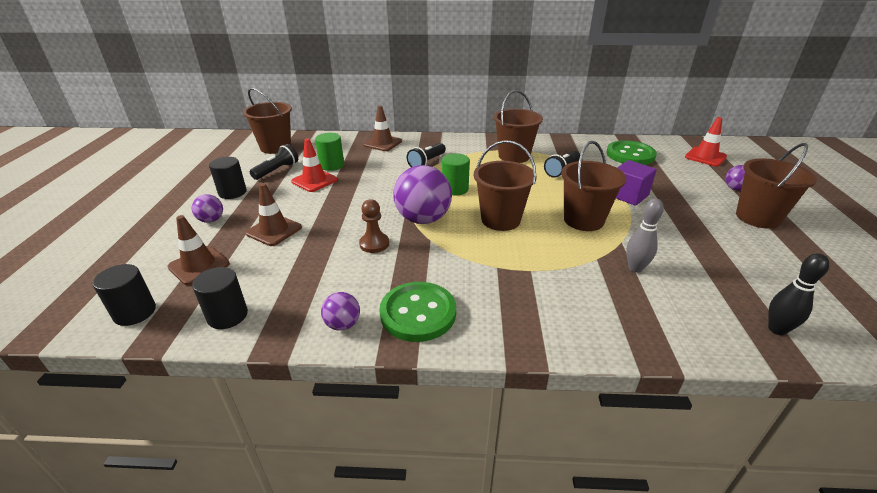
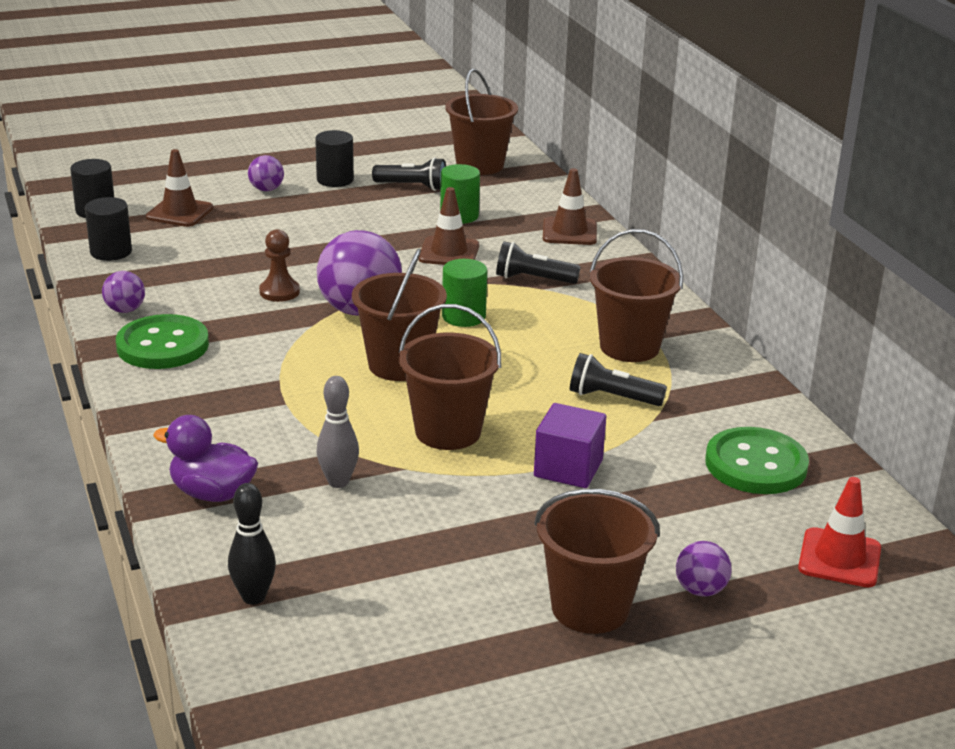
camera: 65 degrees right, 5 degrees down
(274, 230) = (269, 228): brown traffic cone -> brown traffic cone (449, 252)
(314, 181) = (405, 217): red traffic cone -> none
(646, 325) = (212, 493): none -> purple duck

